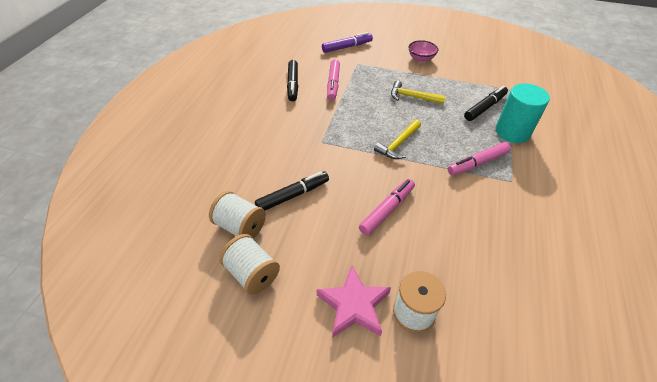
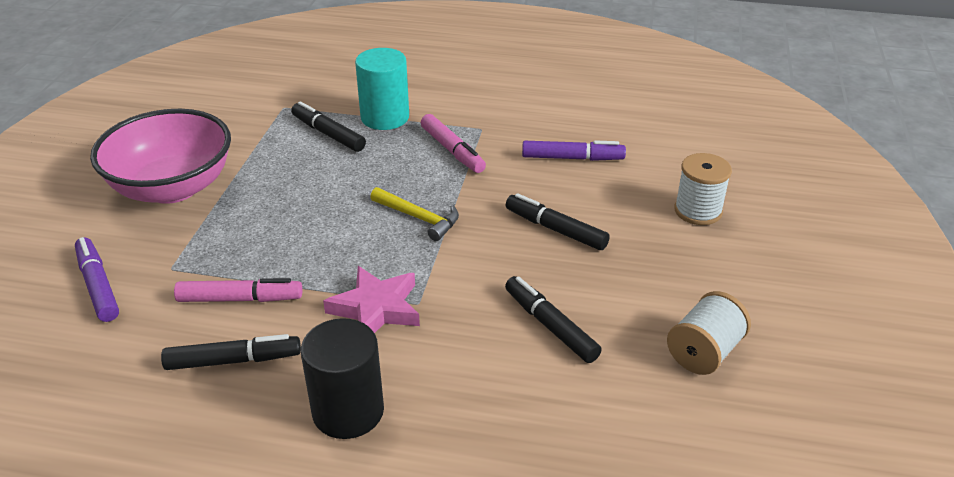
camera: 95 degrees left, 10 degrees down
(240, 226) = (629, 380): white spool -> none
(252, 117) = (348, 411): none -> black cylinder
(353, 305) = (709, 255): pink star -> pink star (376, 308)
(387, 210) = (555, 229): pink marker -> black marker
(412, 97) = (295, 201): yellow hammer -> none
(421, 58) = (173, 187): pink bowl -> pink bowl, size x2.32
(481, 233) = (572, 158): none -> purple marker

